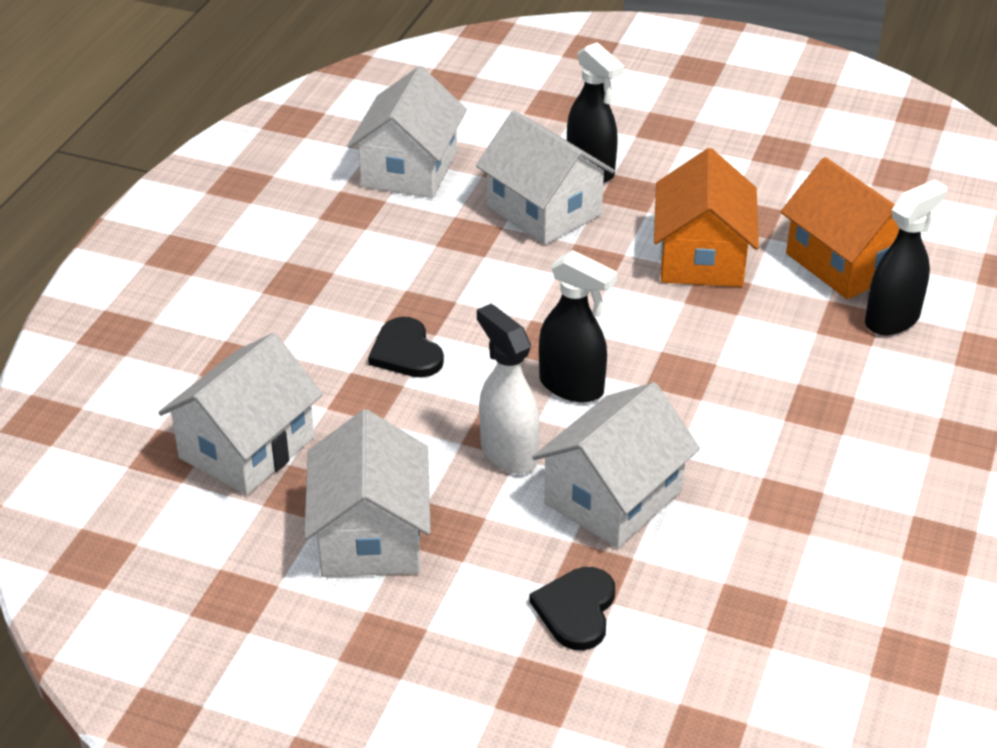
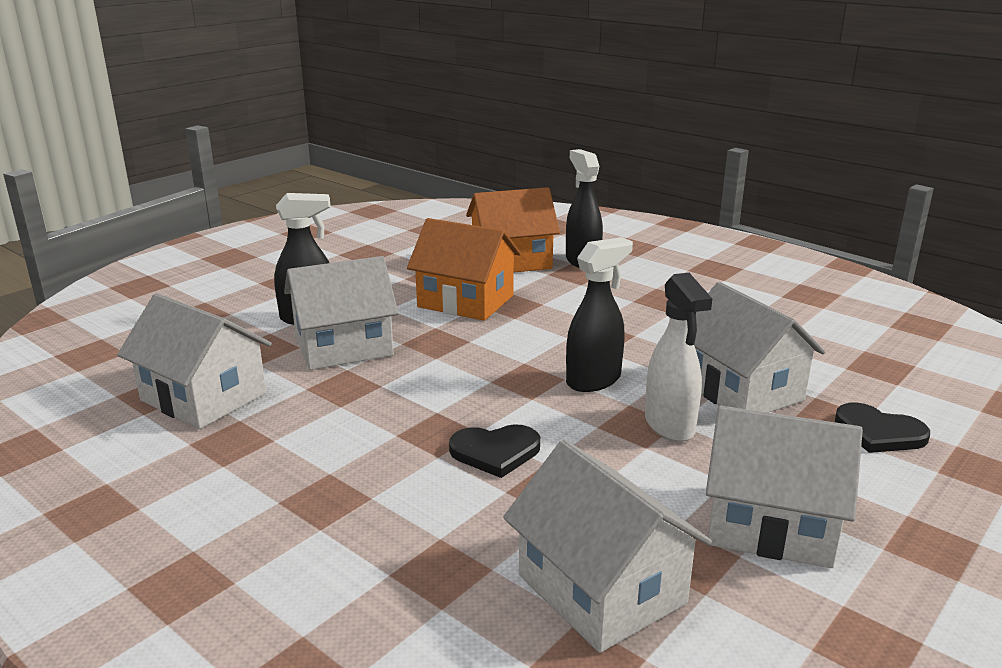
camera: 70 degrees left, 15 degrees down
(508, 453) = (670, 426): white spray bottle -> white spray bottle turned 90 degrees counterclockwise

